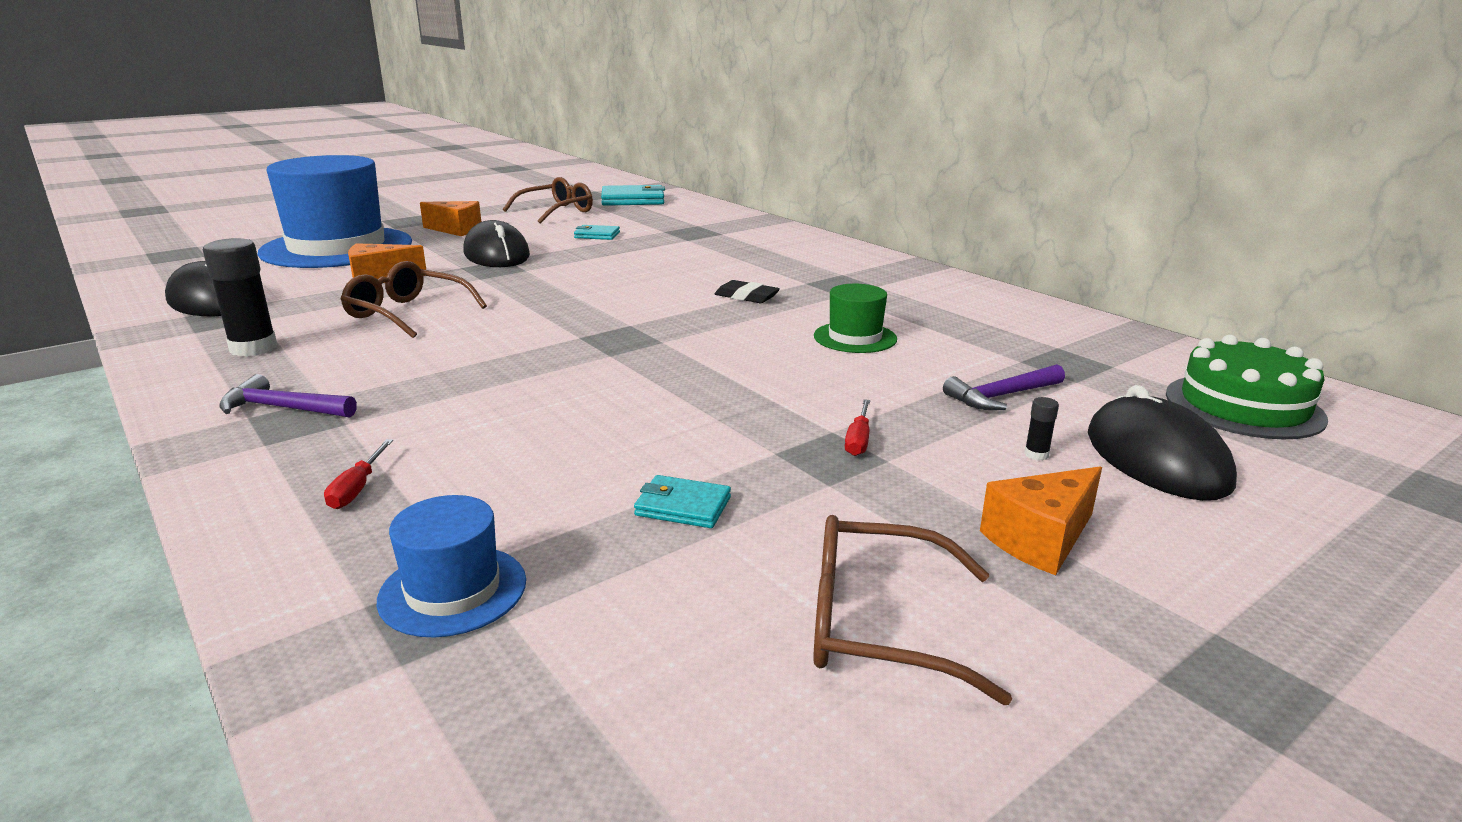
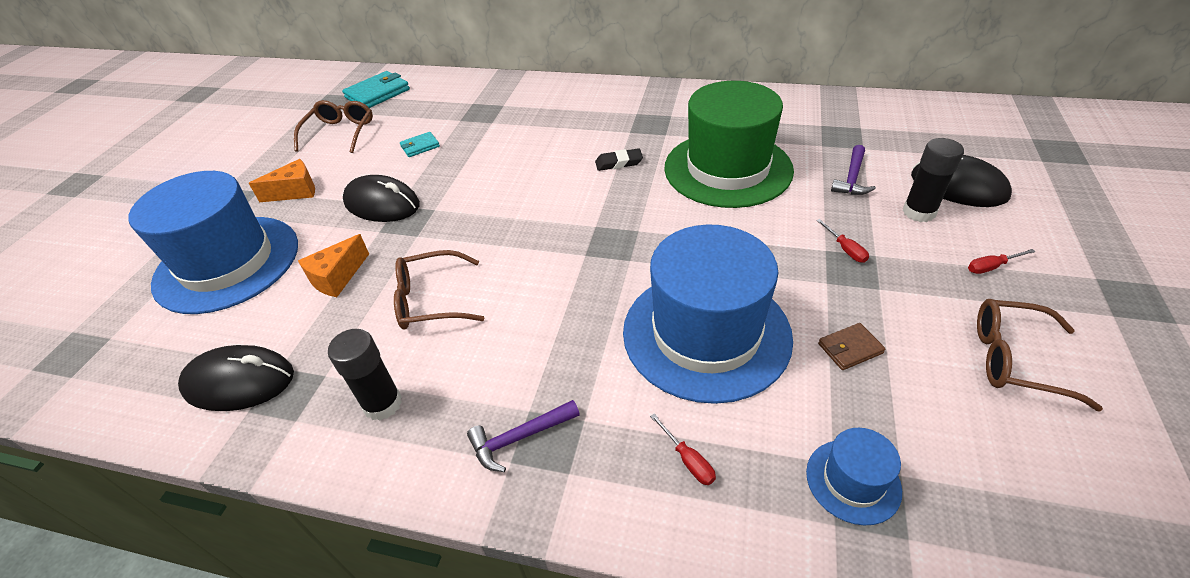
camera: 35 degrees left, 20 degrees up
(565, 426) = (706, 333): none -> blue hat
(683, 506) = (850, 348): turquoise wallet -> brown wallet
(855, 337) = (727, 169): green hat -> green hat, size x2.28
(878, 625) = (1015, 359): brown glasses -> brown glasses turned 45 degrees clockwise
(1036, 454) = (919, 212): black glue stick -> black glue stick, size x2.32
(1040, 540) = (991, 267): orange cheese -> red screwdriver
(1243, 406) = (939, 130): green cake -> none

